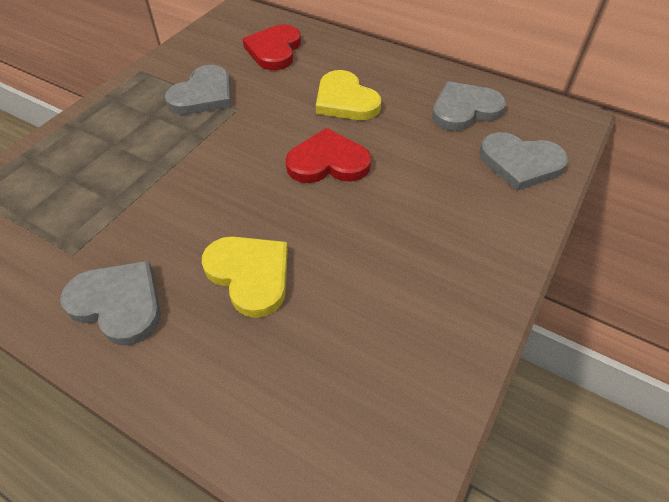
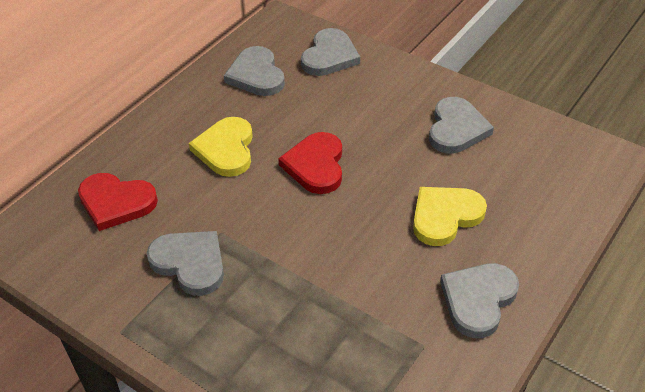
camera: 85 degrees left, 5 degrees down
(345, 100) = (226, 149): yellow heart -> yellow heart turned 120 degrees clockwise
(411, 291) = (456, 129): none -> grey heart

